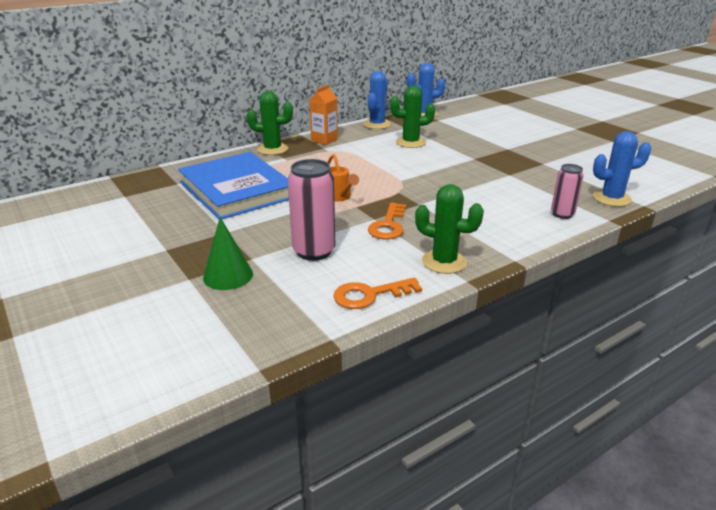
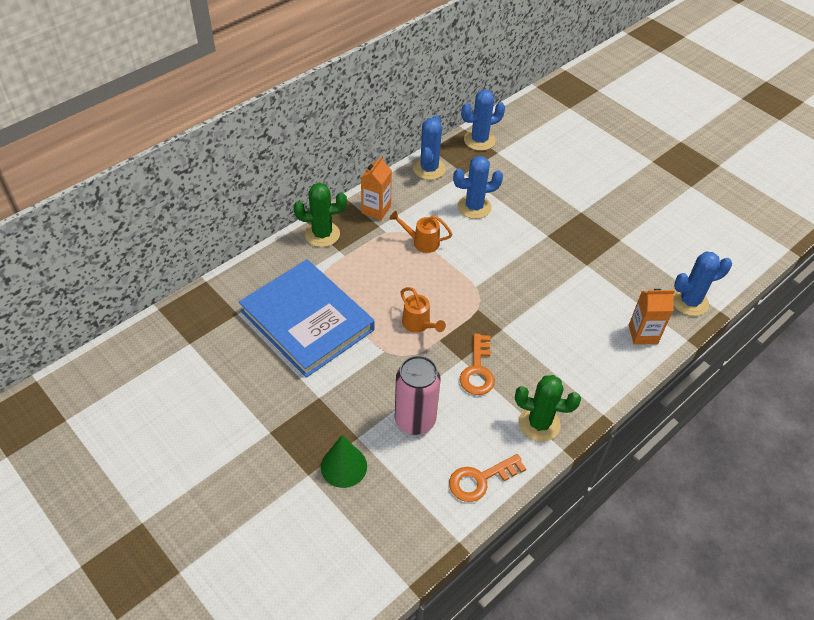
camera: 10 degrees left, 20 degrees up
(358, 156) = (422, 242): none -> orange watering can
(410, 142) = (474, 207): green cactus -> blue cactus
(562, 214) = (643, 334): pink can -> orange carton

